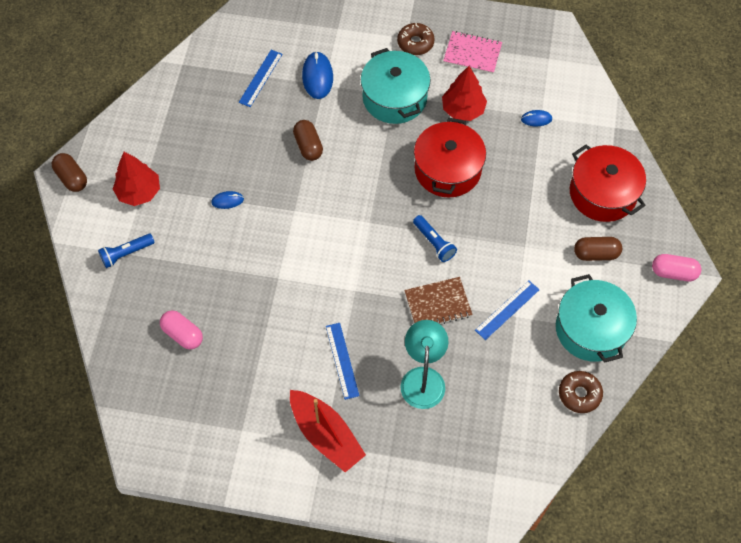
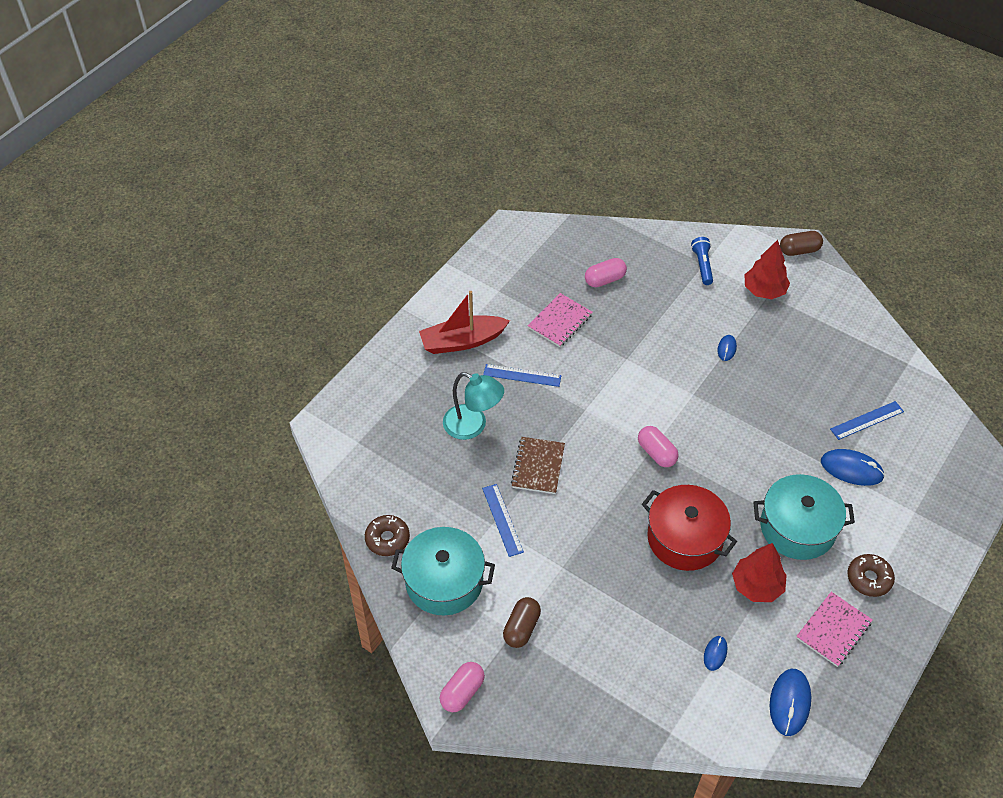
camera: 115 degrees right, 10 degrees down
(258, 354) = (560, 321): none -> pink notebook
(260, 78) = (867, 420): blue ruler -> blue ruler turned 75 degrees counterclockwise
(308, 146) = (764, 430): brown capsule -> none
(374, 217) = (656, 453): none -> pink capsule
(434, 242) = (604, 490): blue flashlight -> none
(546, 64) = (789, 703): none -> blue mouse
(602, 193) = (589, 673): red pot -> none

